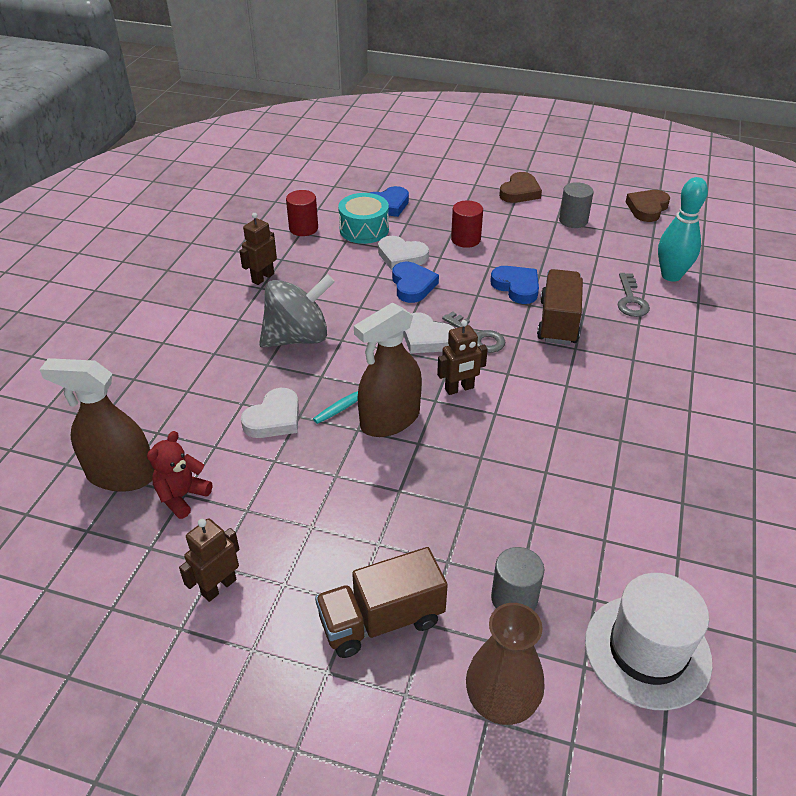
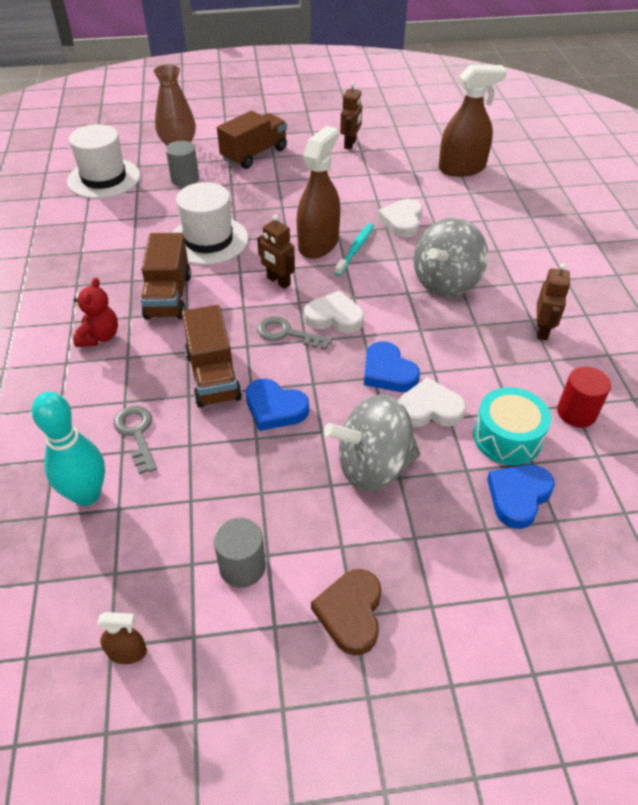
camera: 155 degrees right, 5 degrees up
(182, 496) = (413, 169): red teddy bear -> red teddy bear (99, 337)
(459, 389) = (278, 281): brown robot -> brown robot turned 90 degrees counterclockwise
(465, 239) = (373, 466): red cylinder -> grey spinning top
(515, 467) = (208, 240): none -> white hat
(582, 407) = (168, 296): none -> brown truck
(647, 208) = (127, 652): brown heart -> brown spray bottle

